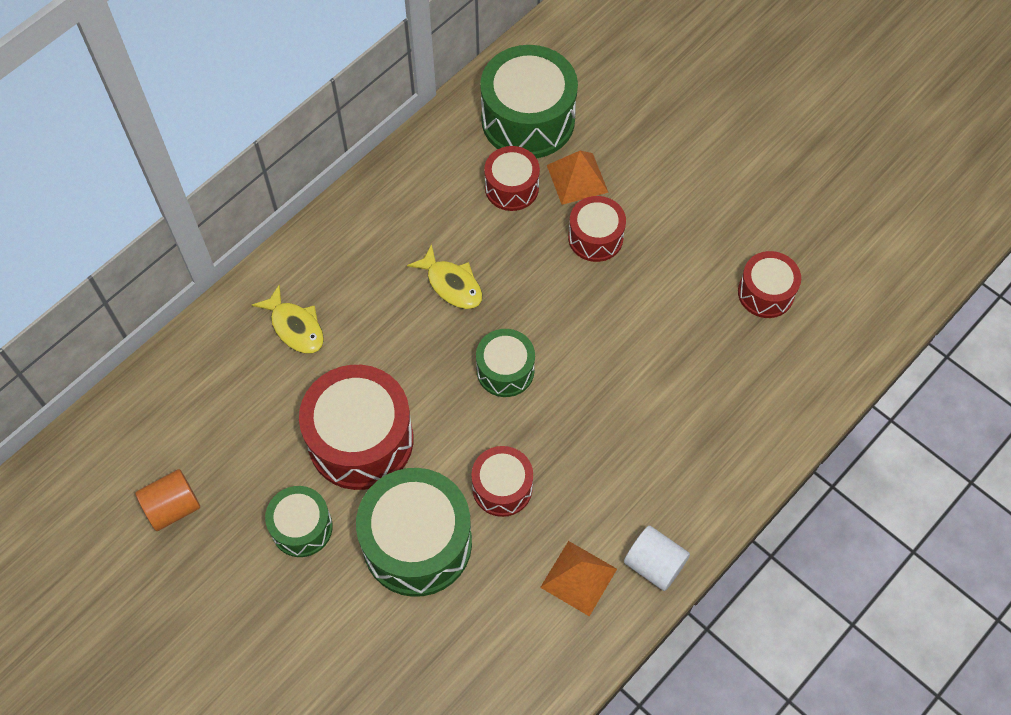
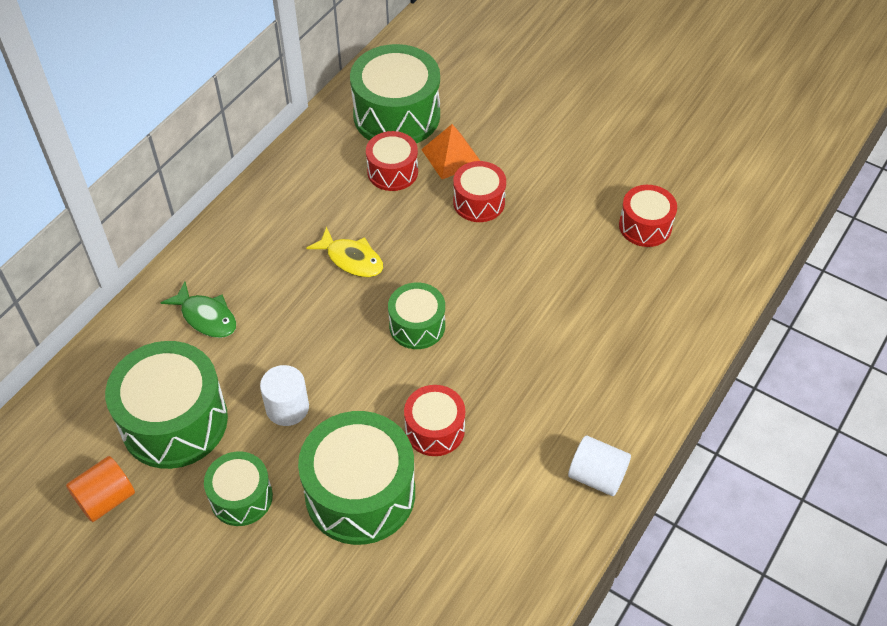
camera: 10 degrees left, 10 degrees down
(248, 436) = (174, 421): none -> green drum
(295, 327) = (206, 317): yellow fish -> green fish
(360, 440) = (287, 408): red drum -> white cylinder
(578, 578) = (526, 500): orange pyramid -> none

